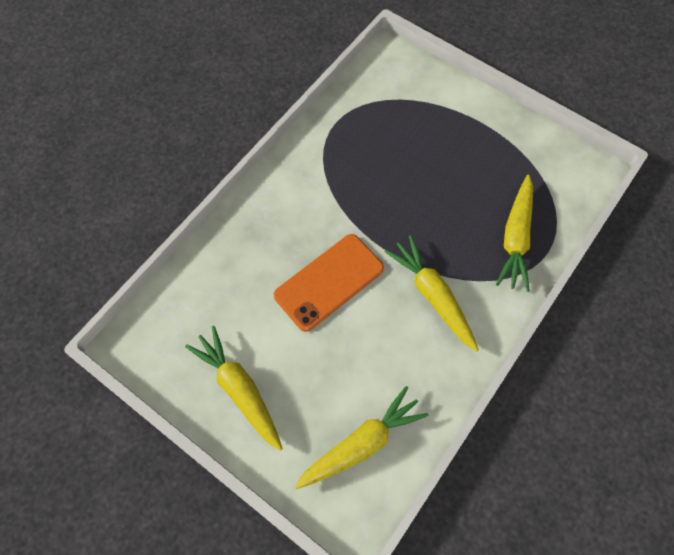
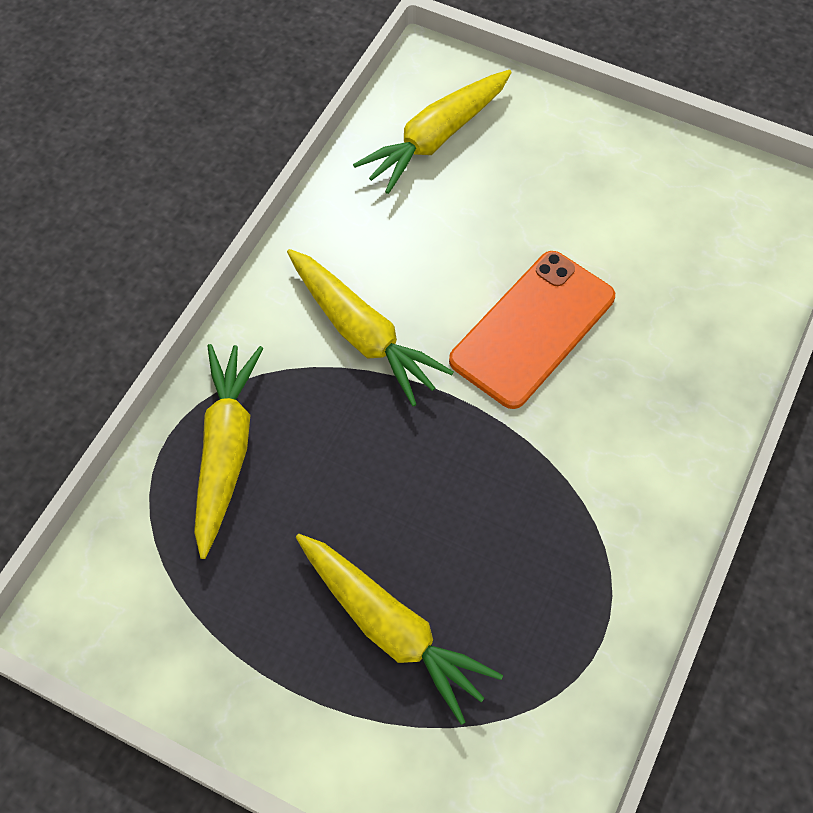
camera: 170 degrees right, 5 degrees down
(239, 389) = (619, 172): yellow carrot -> yellow carrot (391, 628)

